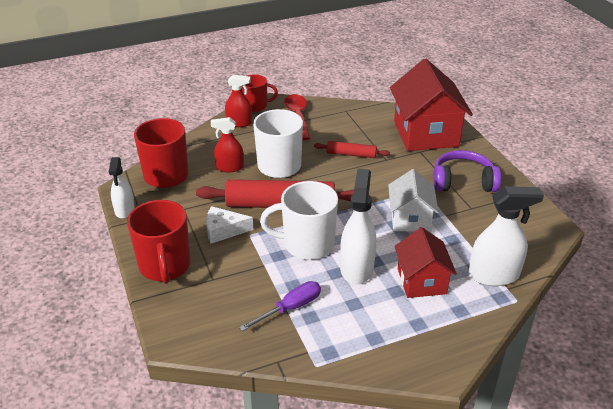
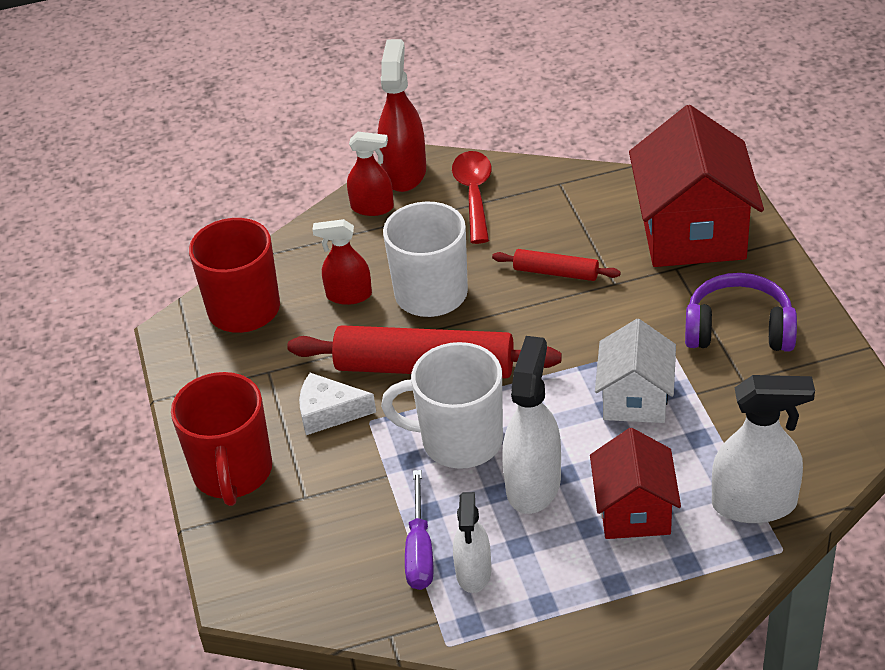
camera: 10 degrees right, 5 degrees up
(124, 210) = (175, 372): white spray bottle -> white spray bottle (473, 572)
(256, 106) = (404, 172): red mug -> red spray bottle
(290, 308) = (419, 550): purple screwdriver -> purple screwdriver turned 120 degrees clockwise

